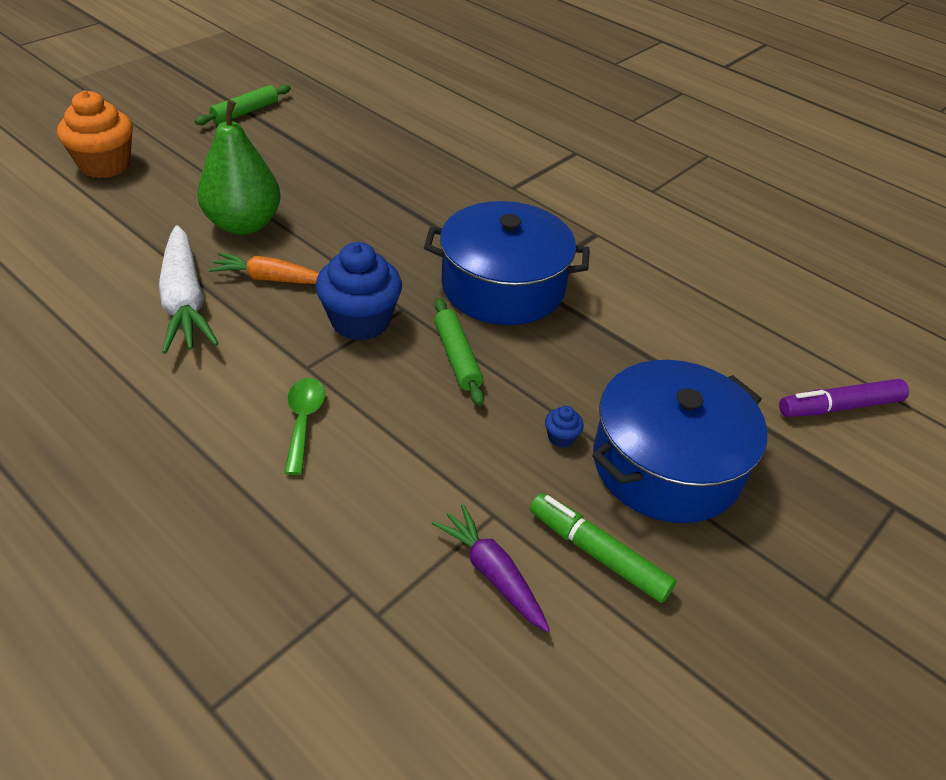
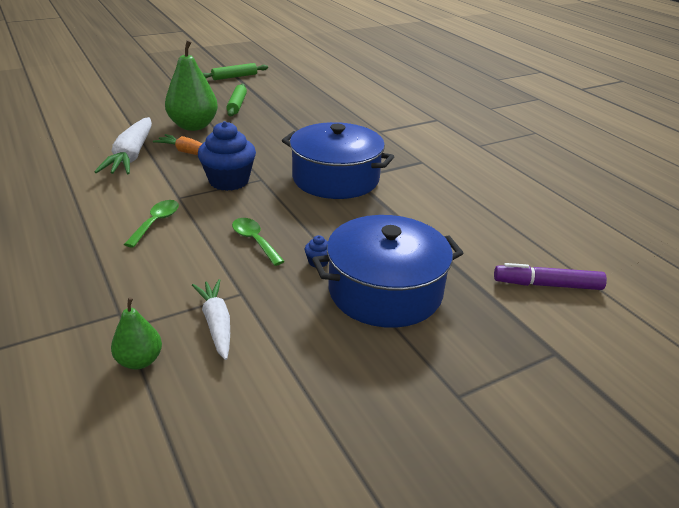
camera: 20 degrees right, 10 degrees down
(105, 165) = (136, 90): orange cupcake -> none
(430, 662) = (140, 361): none -> green pear
(457, 357) = (278, 208): green rolling pin -> green rolling pin (237, 105)
(459, 421) = (254, 241): none -> green spoon
(492, 573) = (216, 323): purple carrot -> white carrot
(598, 553) = (298, 329): green marker -> none

